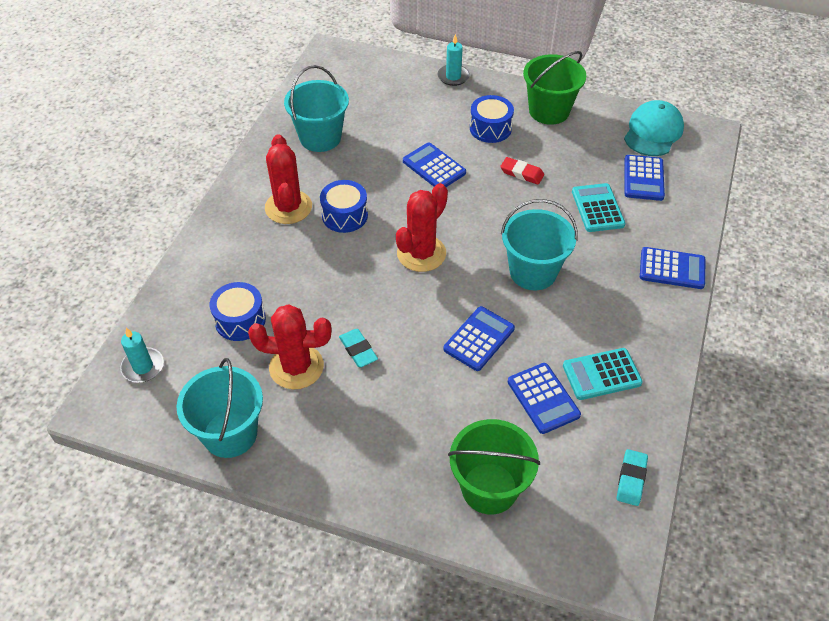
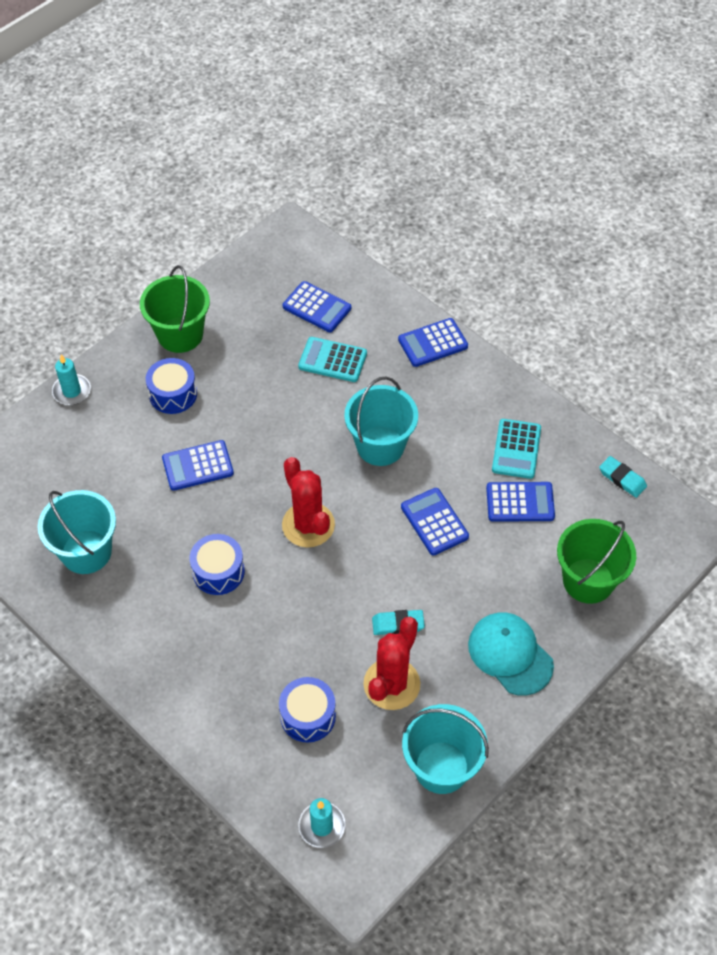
camera: 65 degrees left, 5 degrees up
(288, 207) = (175, 620): red cactus -> none
(521, 173) = (252, 397): red eraser -> none
(653, 132) = (262, 269): turquoise cap -> turquoise cap (510, 654)
(672, 269) = (432, 343): blue calculator -> blue calculator turned 150 degrees counterclockwise

